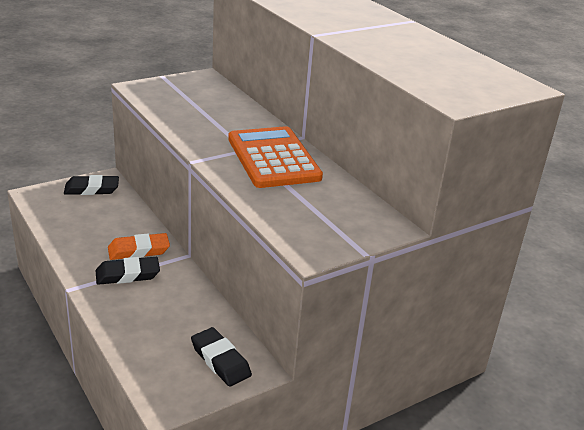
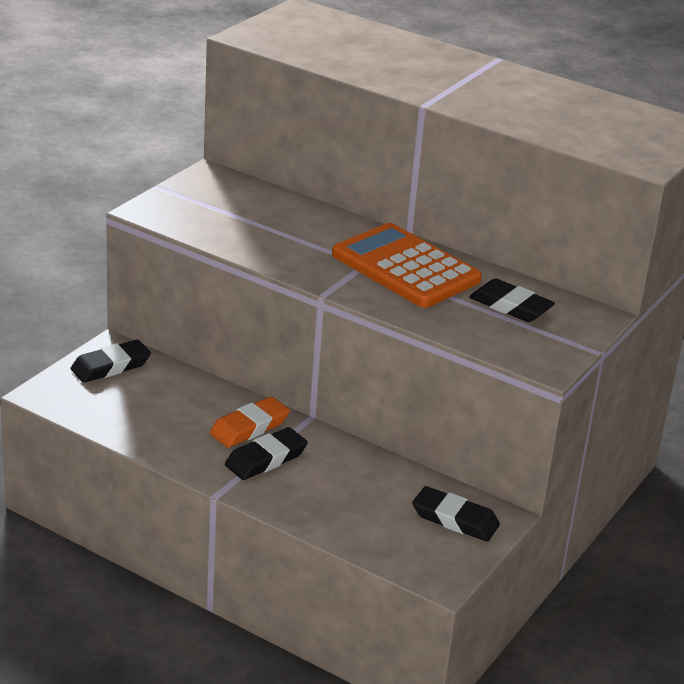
camera: 25 degrees left, 0 degrees up
(326, 203) = (510, 306): none -> black eraser

